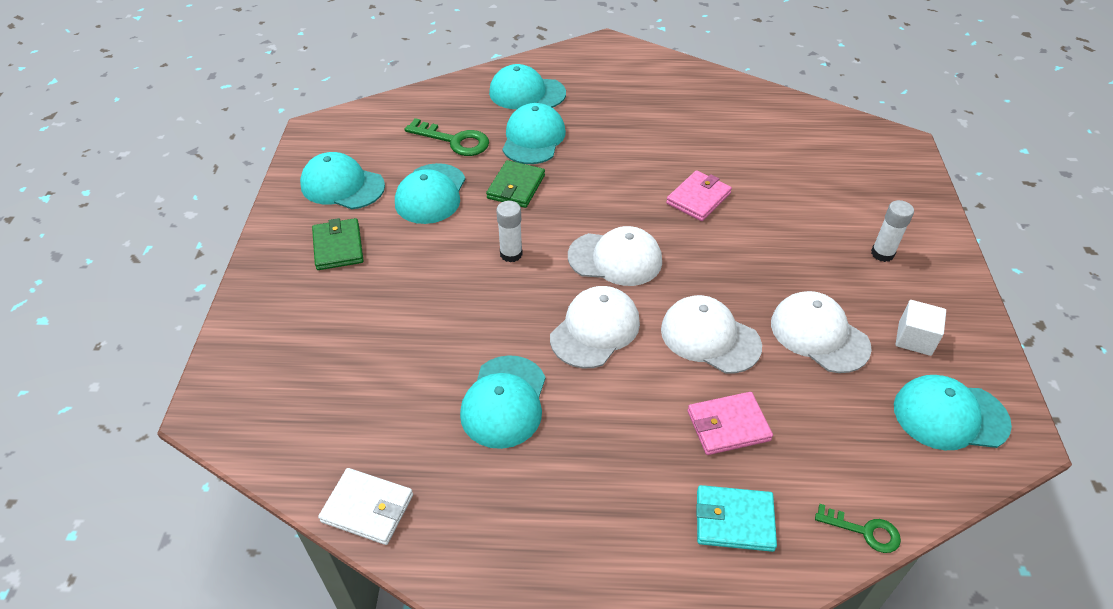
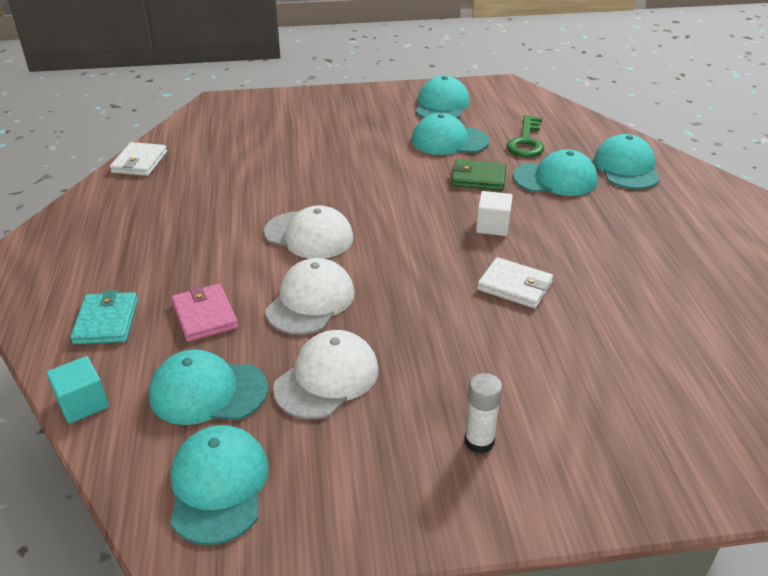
camera: 80 degrees right, 10 degrees down
(338, 247) = (373, 115): green wallet -> none
(504, 402) = (228, 201): turquoise cap -> turquoise cap (208, 392)
(511, 254) = (389, 185): white glue stick -> none
(615, 259) = (401, 239): white cap -> none
(698, 198) = (514, 286): pink wallet -> white wallet
(864, 531) = (83, 403): green key -> turquoise cube
(914, 338) = (334, 463): white cube -> white cube (492, 226)

